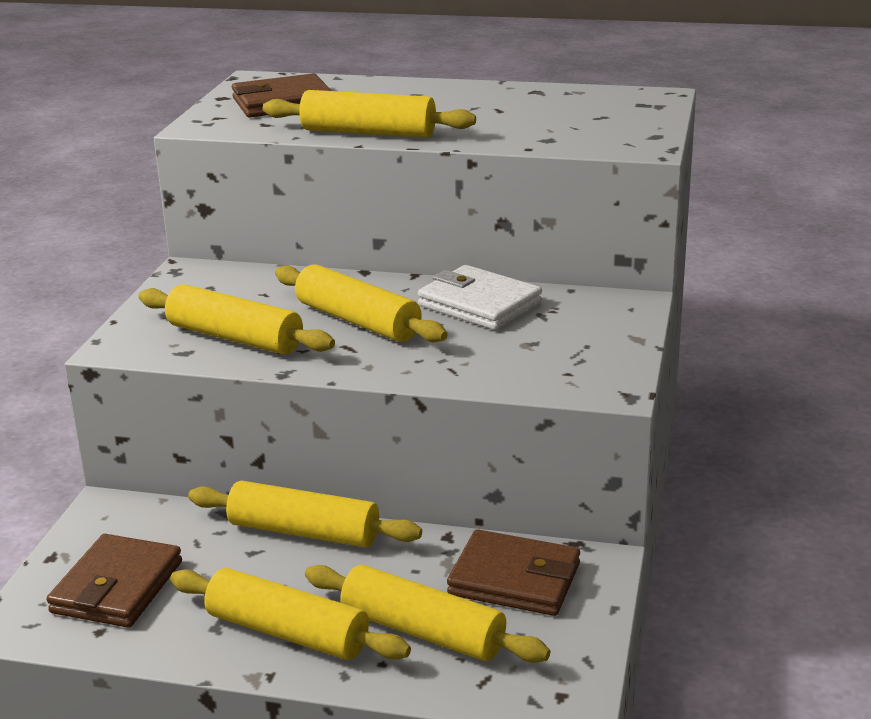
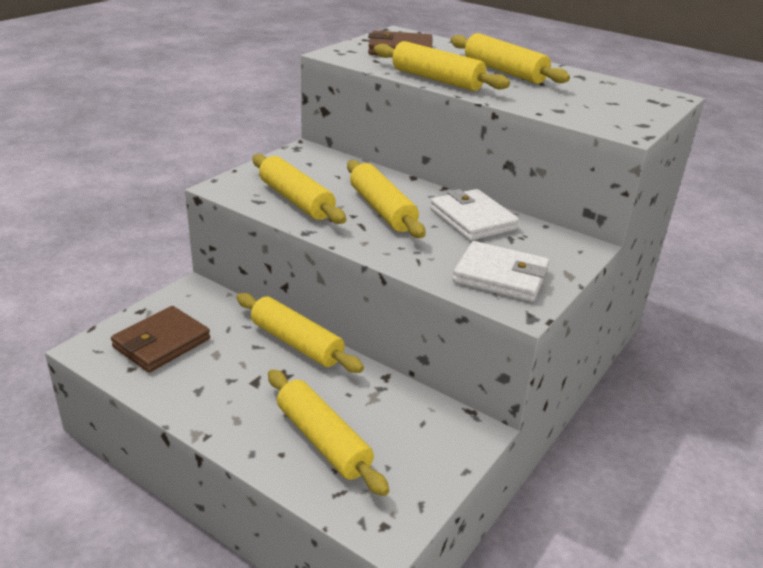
camera: 20 degrees right, 5 degrees up
(287, 632) = (238, 409): yellow rolling pin -> yellow rolling pin (504, 71)
(514, 580) = (409, 424): brown wallet -> none
(562, 361) = (500, 276): none -> white wallet

